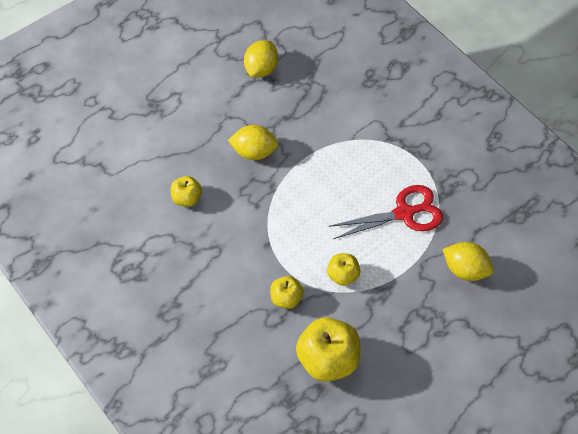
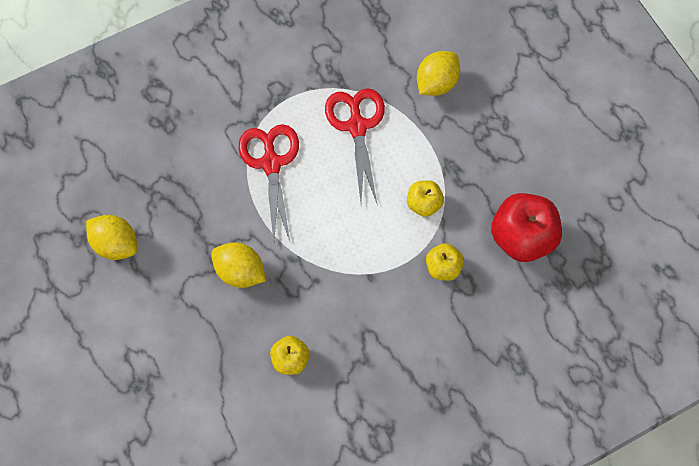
camera: 80 degrees left, 10 degrees up
(254, 152) = (240, 272): yellow lemon -> yellow lemon turned 75 degrees counterclockwise
(328, 360) = (522, 237): yellow apple -> red apple
(353, 157) = (271, 163): none -> red scissors

